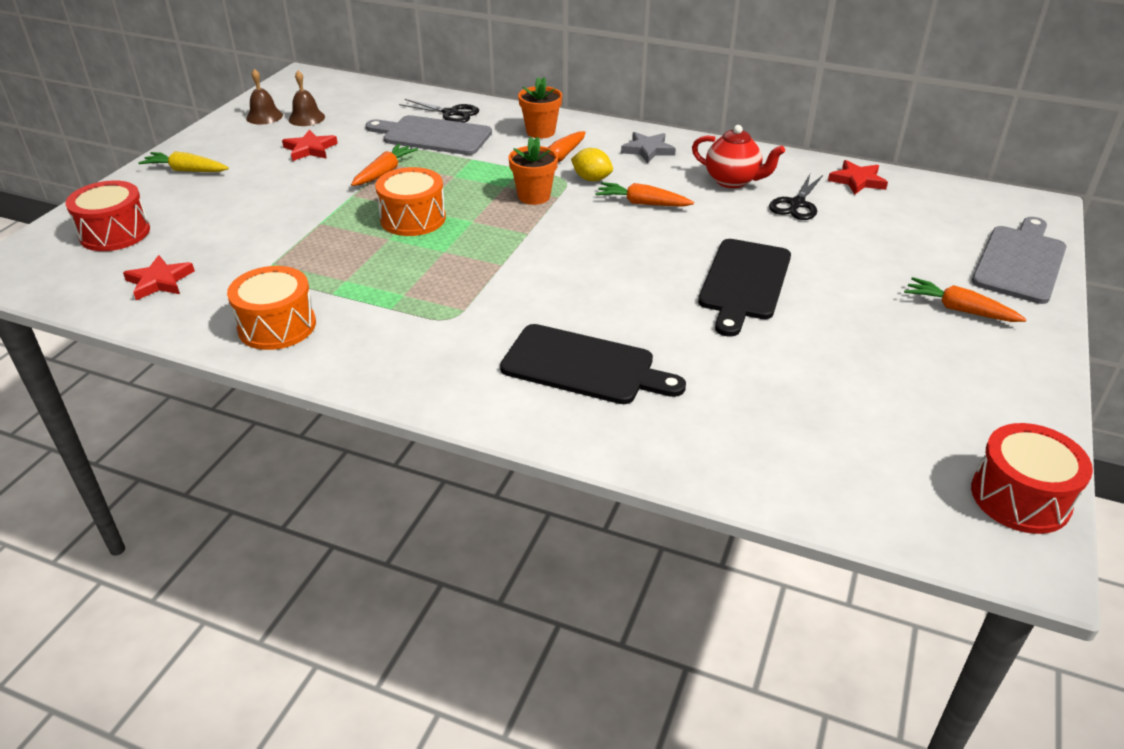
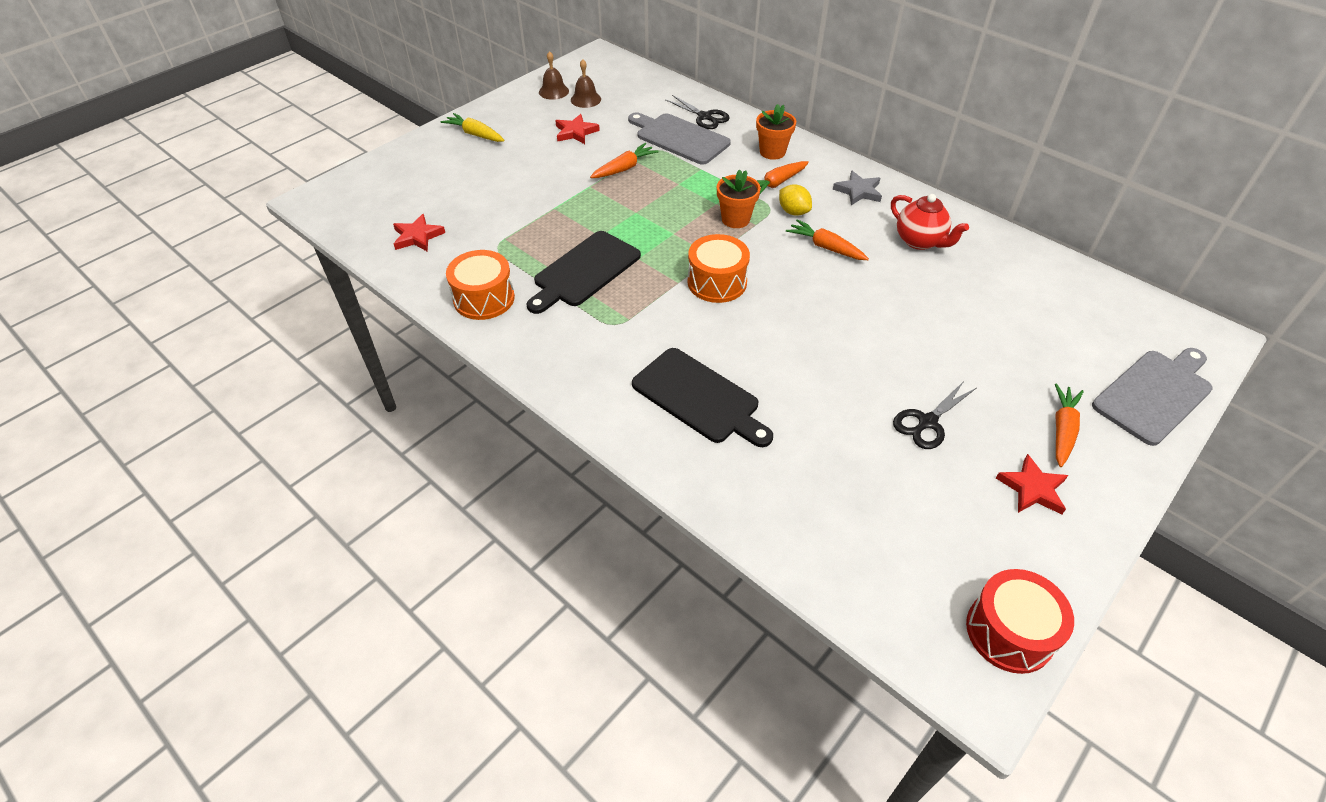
camera: 20 degrees right, 10 degrees up
(115, 233) = (403, 184): red drum -> none
(413, 219) = (627, 220): orange drum -> orange drum (717, 282)
(744, 282) = (875, 351): black cutting board -> black cutting board (584, 271)
(797, 204) = (967, 279): black scissors -> black scissors (927, 422)
(857, 181) = (1040, 267): red star -> red star (1032, 489)
(959, 310) = (1062, 430): orange carrot -> orange carrot turned 60 degrees clockwise

